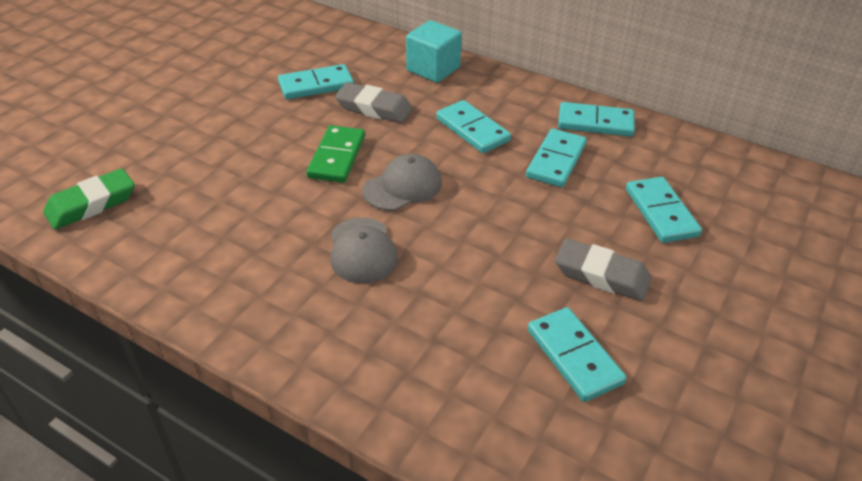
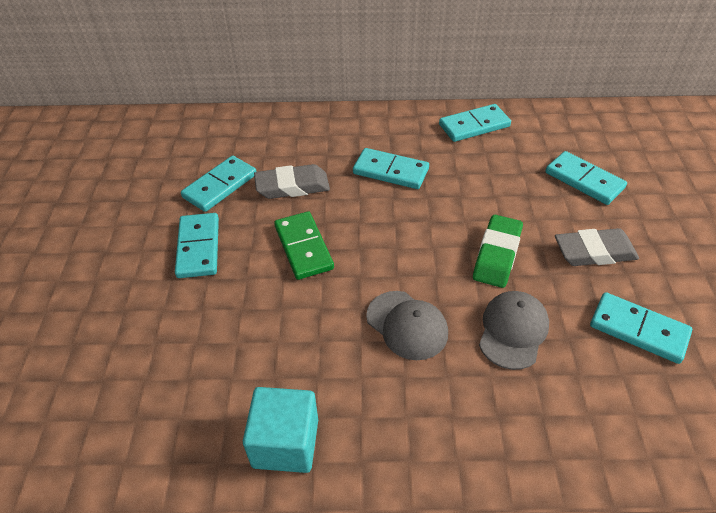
camera: 30 degrees left, 5 degrees up
(91, 204) = (108, 414): green eraser -> green eraser (497, 255)
(403, 187) = (384, 249): grey cap -> grey cap (513, 331)
(433, 69) = (308, 129): turquoise cube -> turquoise cube (285, 443)
(556, 161) = (477, 171): turquoise domino -> turquoise domino (198, 247)

